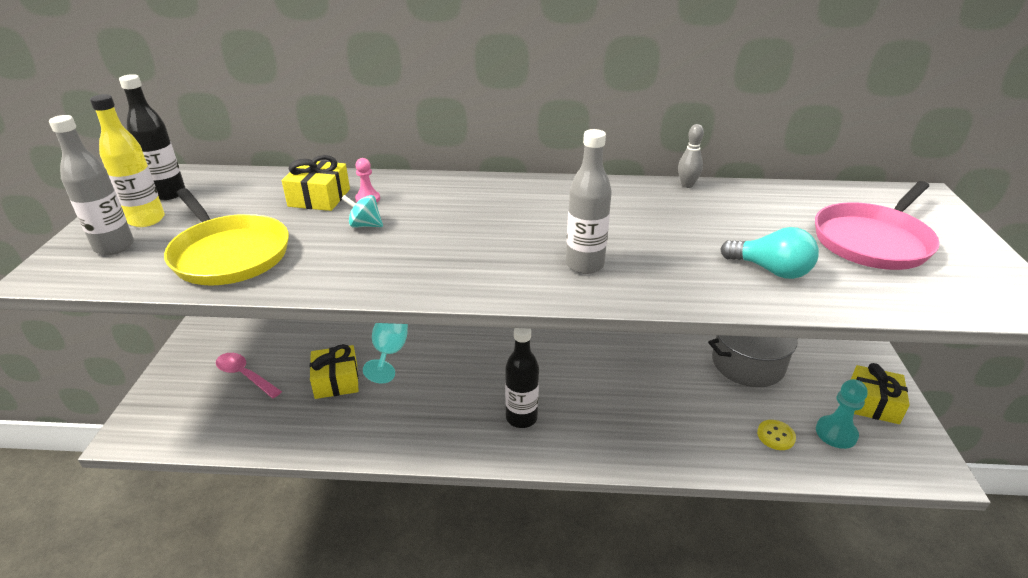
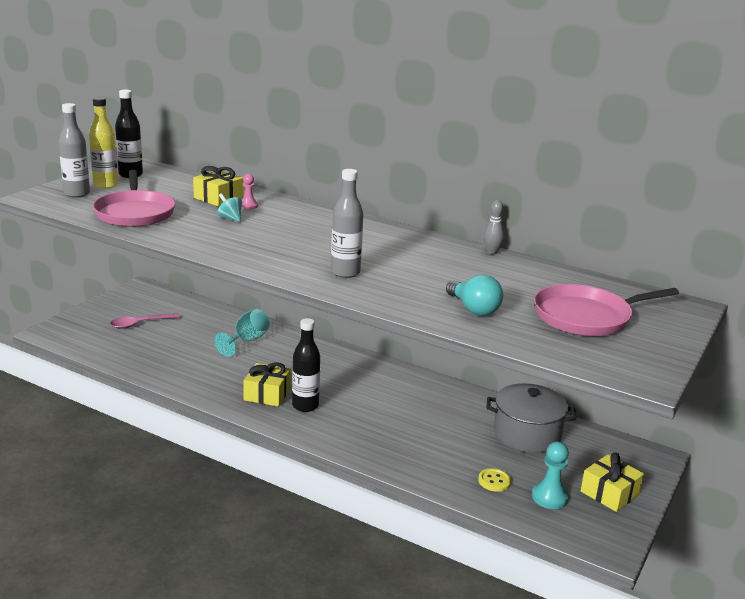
camera: 25 degrees right, 10 degrees down
(229, 254) = (135, 212): yellow pan -> pink pan
(244, 375) = (140, 324): pink spoon -> pink spoon turned 90 degrees counterclockwise
(336, 381) = (196, 345): yellow gift -> yellow gift (267, 394)

